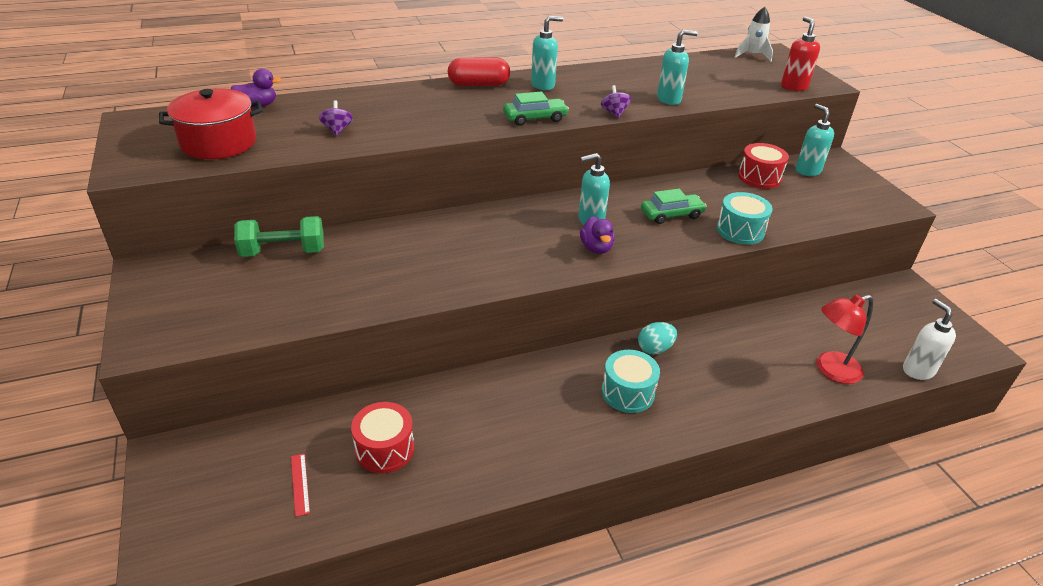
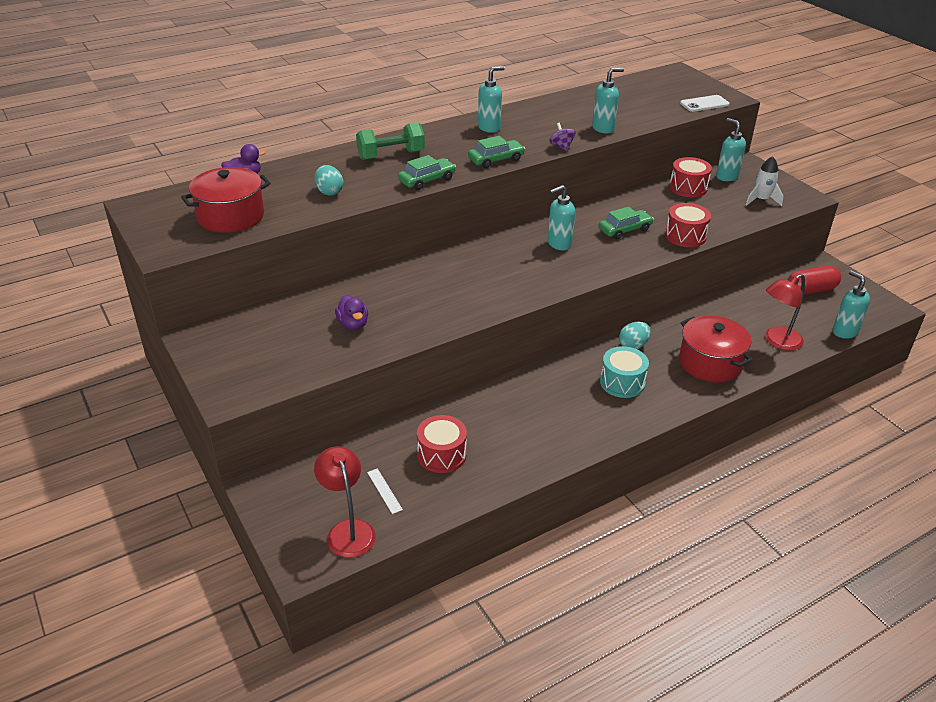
camera: 10 degrees left, 0 degrees up
(235, 529) = (348, 530): none -> red lamp
(283, 252) = (307, 306): green dumbbell -> green dumbbell (391, 155)
(300, 484) = (384, 490): red ruler -> white ruler
(337, 130) = (329, 192): purple spinning top -> turquoise egg
(448, 130) = (427, 180): none -> green car
(479, 84) = (432, 134): red capsule -> red capsule (810, 290)
(596, 248) = (572, 266): purple duck -> purple duck (353, 324)
(740, 230) = (685, 236): turquoise drum -> red drum
(741, 384) = (710, 363): none -> red pot
(752, 55) = (660, 77): white rocket -> white rocket (761, 200)
(793, 87) = (704, 104): red soap dispenser -> white phone
(917, 370) = (844, 332): white soap dispenser -> turquoise soap dispenser

